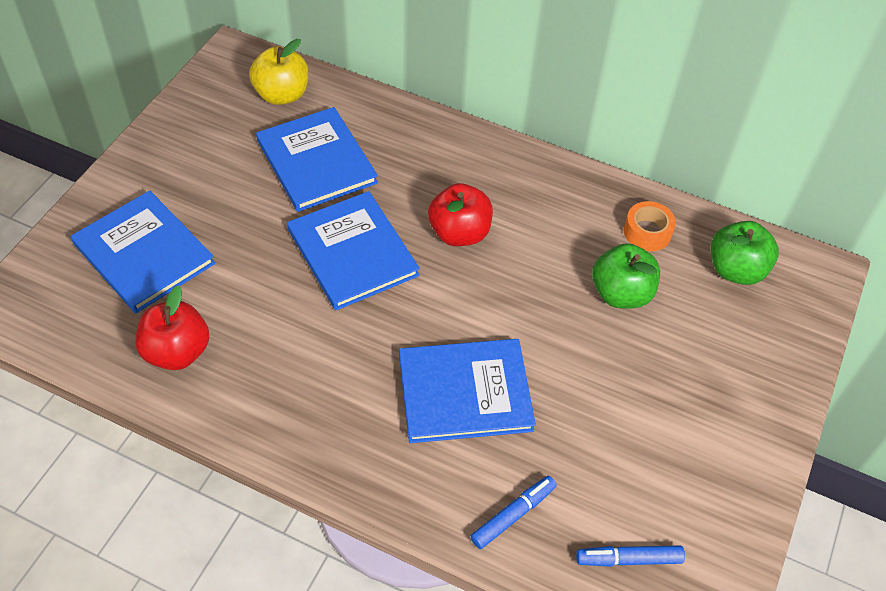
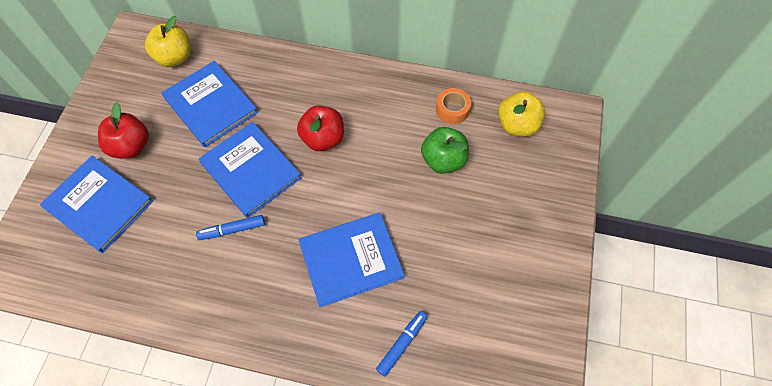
camera: 10 degrees left, 10 degrees up
(177, 352) = (140, 276): red apple -> red apple (131, 146)
(628, 559) = (486, 357): blue marker -> blue marker (232, 230)
(735, 270) = (517, 125): green apple -> yellow apple

